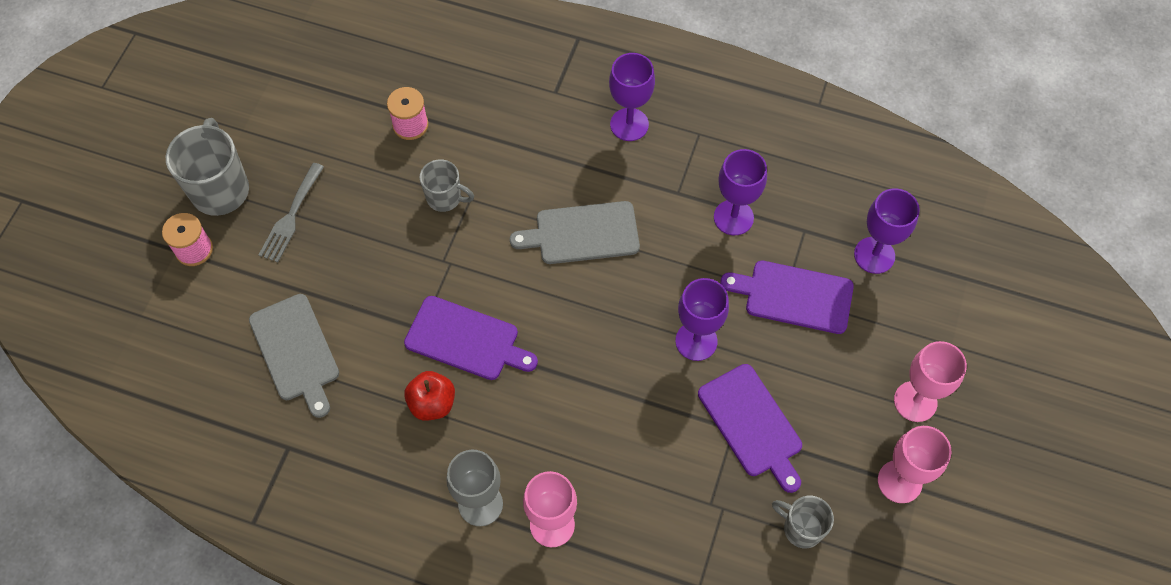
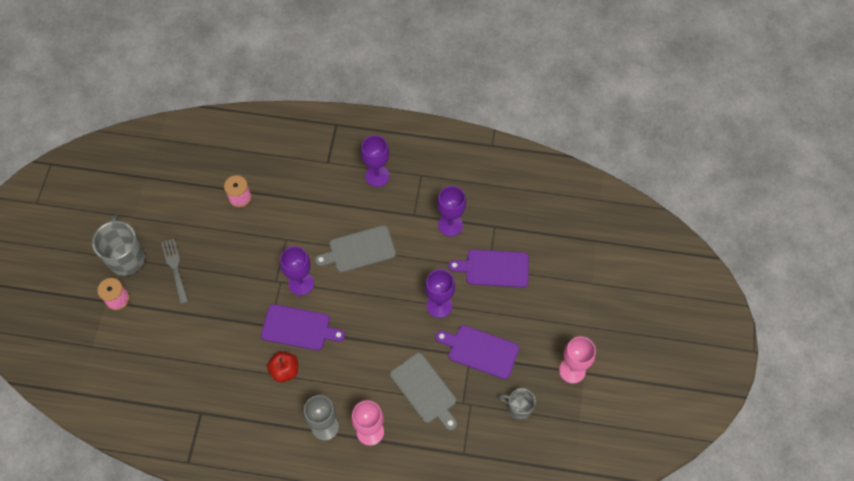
camera: 10 degrees left, 0 degrees up
(291, 216) = (175, 268): grey fork -> grey fork turned 150 degrees clockwise
(296, 351) = (194, 352): grey cutting board -> grey cutting board (425, 390)
(445, 198) = (270, 241): grey mug -> none
(752, 424) = (480, 351): purple cutting board -> purple cutting board turned 150 degrees clockwise
(874, 255) = (538, 235): purple goblet -> purple goblet (301, 283)
(915, 401) = (575, 321): pink goblet -> none

